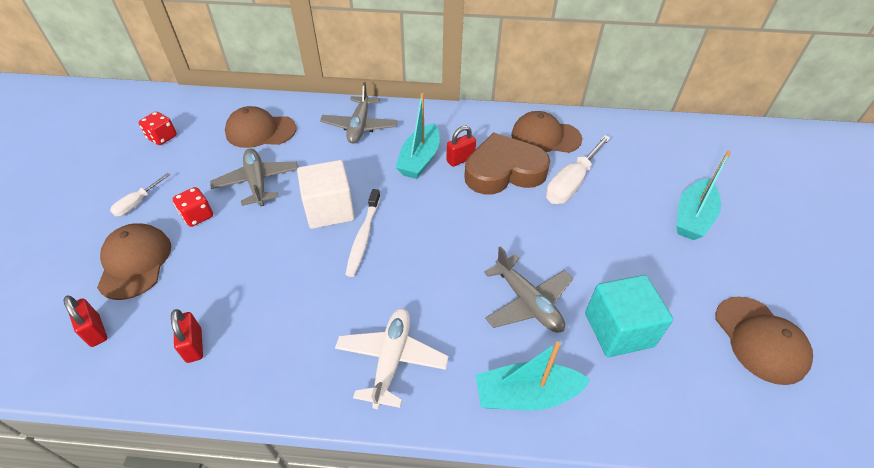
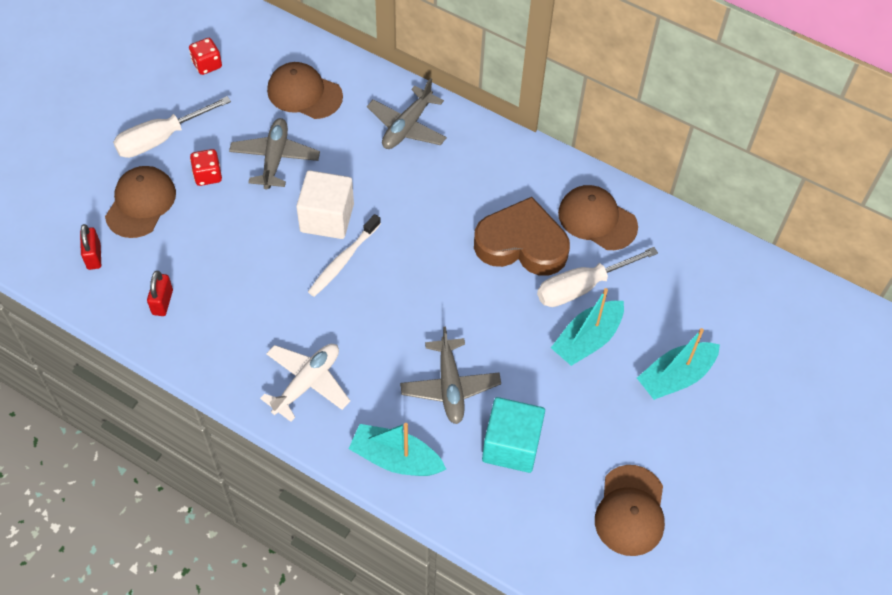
camera: 25 degrees right, 10 degrees up
(138, 203) = (161, 138): white screwdriver -> white screwdriver, size x1.85
(419, 159) = (445, 195): turquoise boat -> turquoise boat (587, 340)
(460, 159) = (486, 212): red padlock -> none

